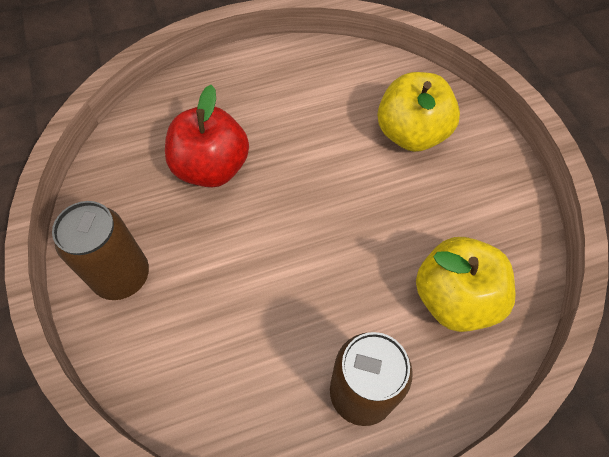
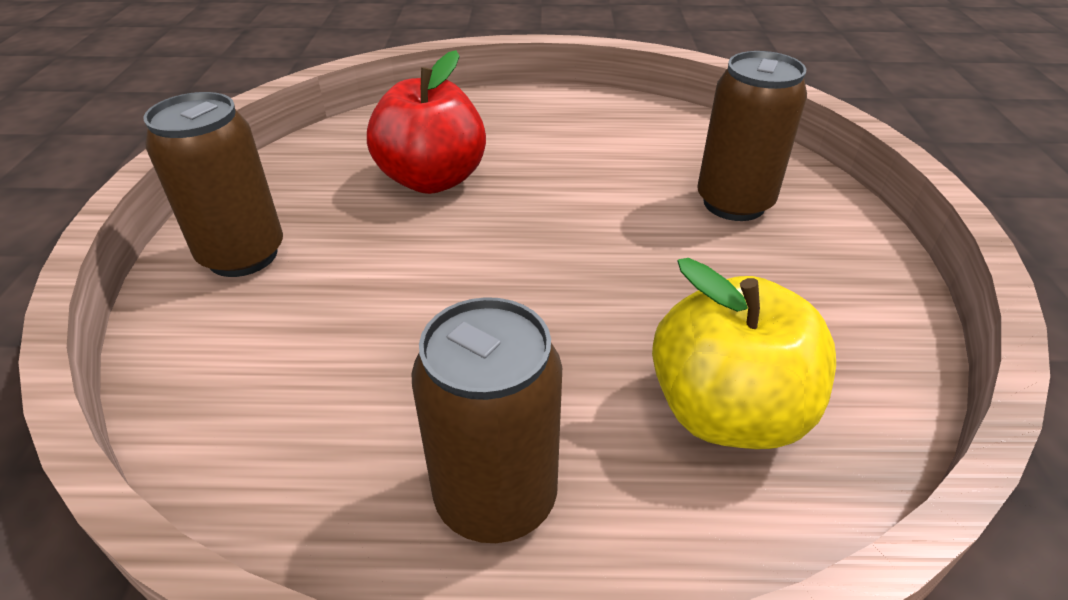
camera: 20 degrees right, 20 degrees down
(411, 134) = (734, 203): yellow apple -> brown can

